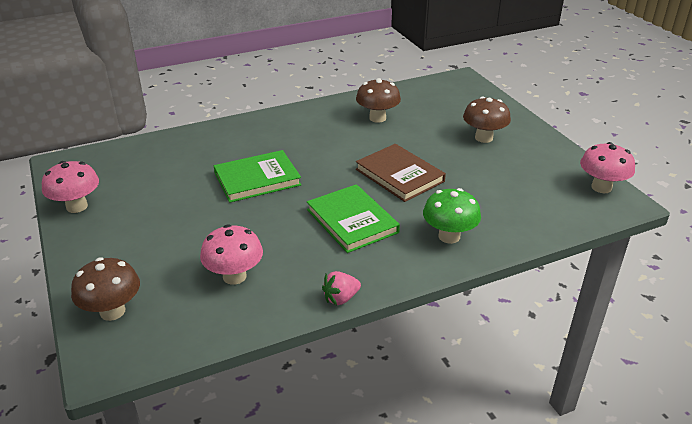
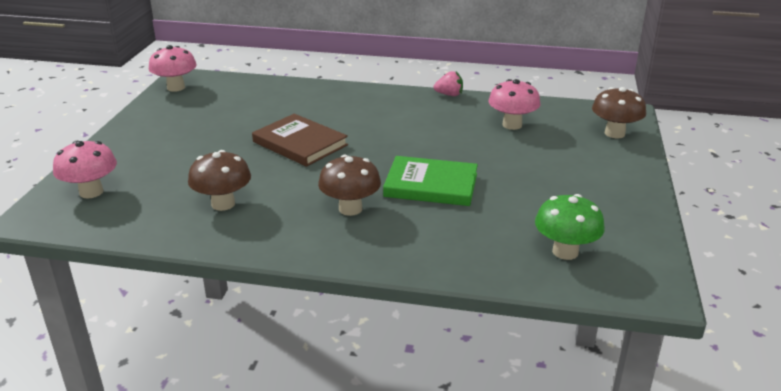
camera: 145 degrees left, 5 degrees down
(77, 206) = (637, 222): pink mushroom -> pink mushroom (91, 192)
(352, 221) = (387, 127): green book -> none
(399, 175) = (300, 143): brown book -> brown book turned 45 degrees counterclockwise
(449, 236) = (333, 98): green mushroom -> green mushroom (565, 252)
(483, 138) = (171, 146): brown mushroom -> brown mushroom (350, 209)

